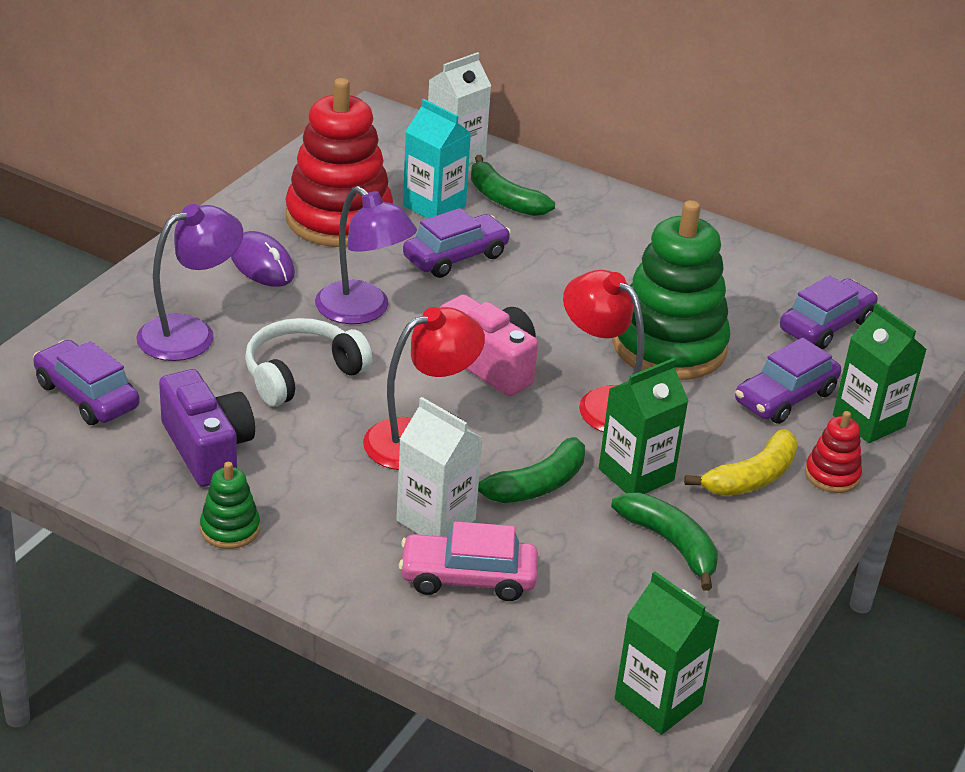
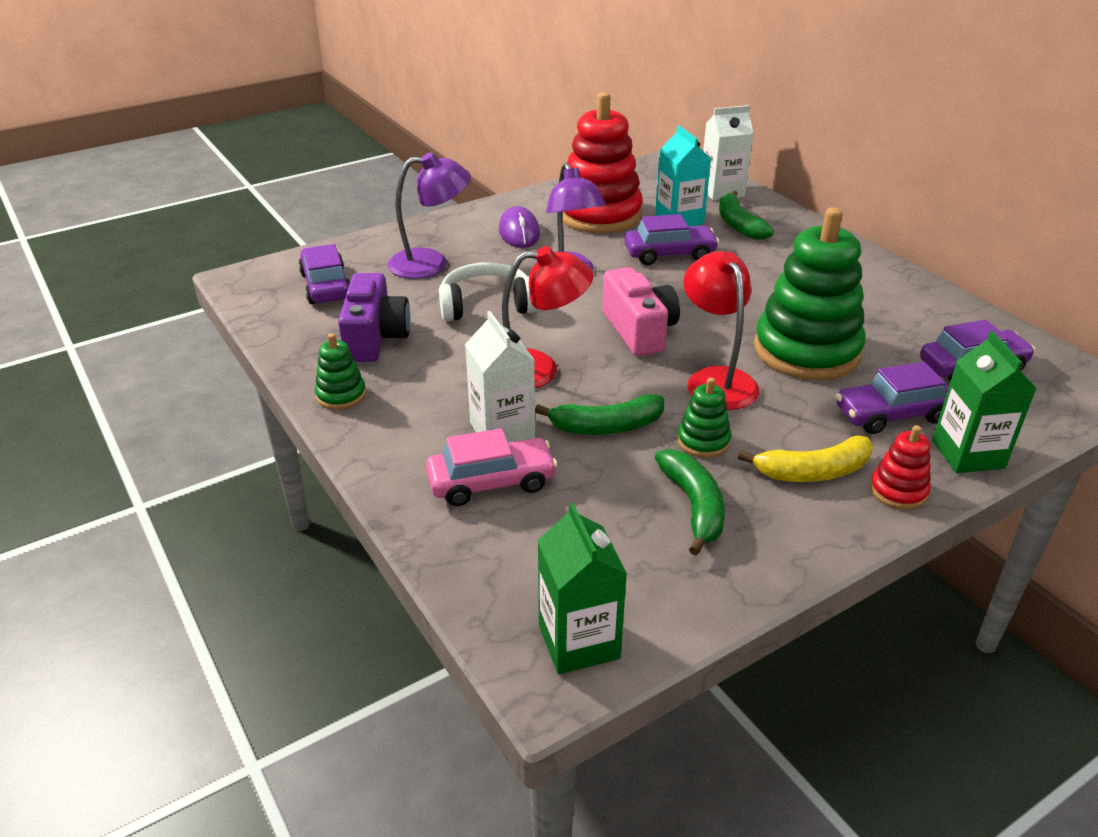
camera: 30 degrees right, 0 degrees up
(468, 578) = (491, 482): pink car -> pink car turned 135 degrees clockwise
(636, 474) = (703, 441): green carton -> green stacking toy

